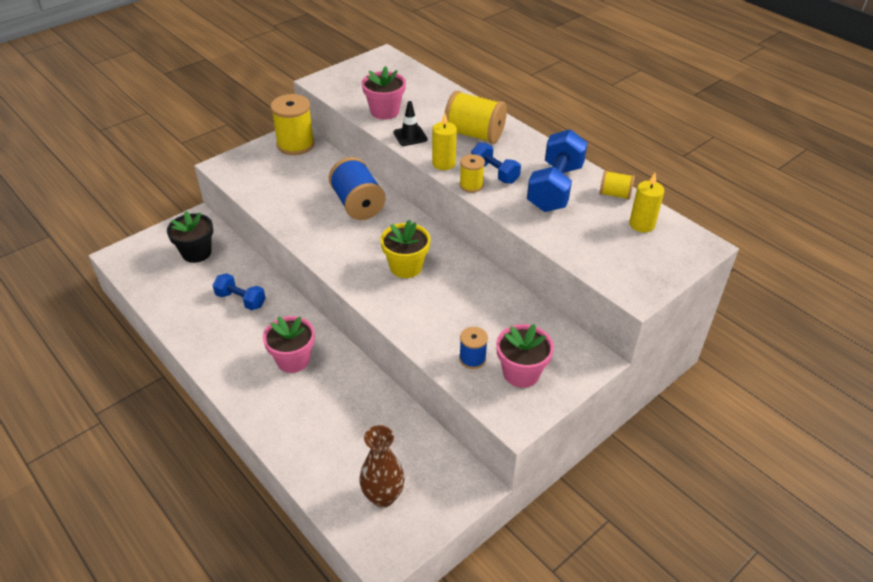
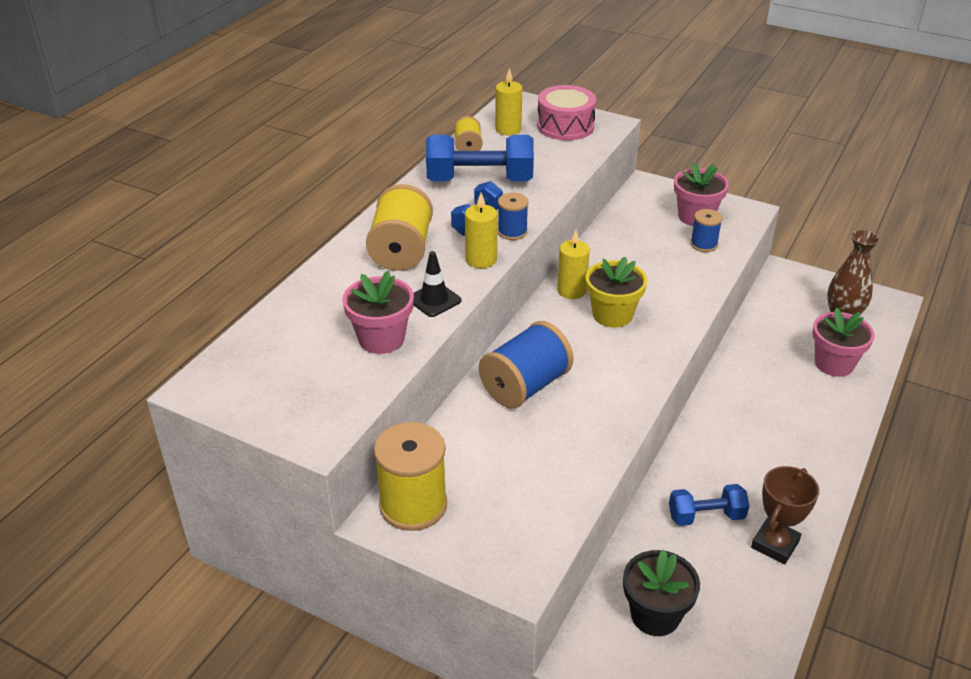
camera: 110 degrees left, 5 degrees down
(196, 322) = (775, 544): none -> brown trophy
(241, 300) = (706, 516): blue dumbbell -> blue dumbbell turned 75 degrees clockwise
(293, 360) = (755, 428): pink flower pot -> pink flower pot (834, 364)
(447, 255) = (571, 290): none -> yellow candle
(471, 185) = (512, 232): yellow spool -> blue spool
(638, 262) = (565, 126): none -> pink drum

